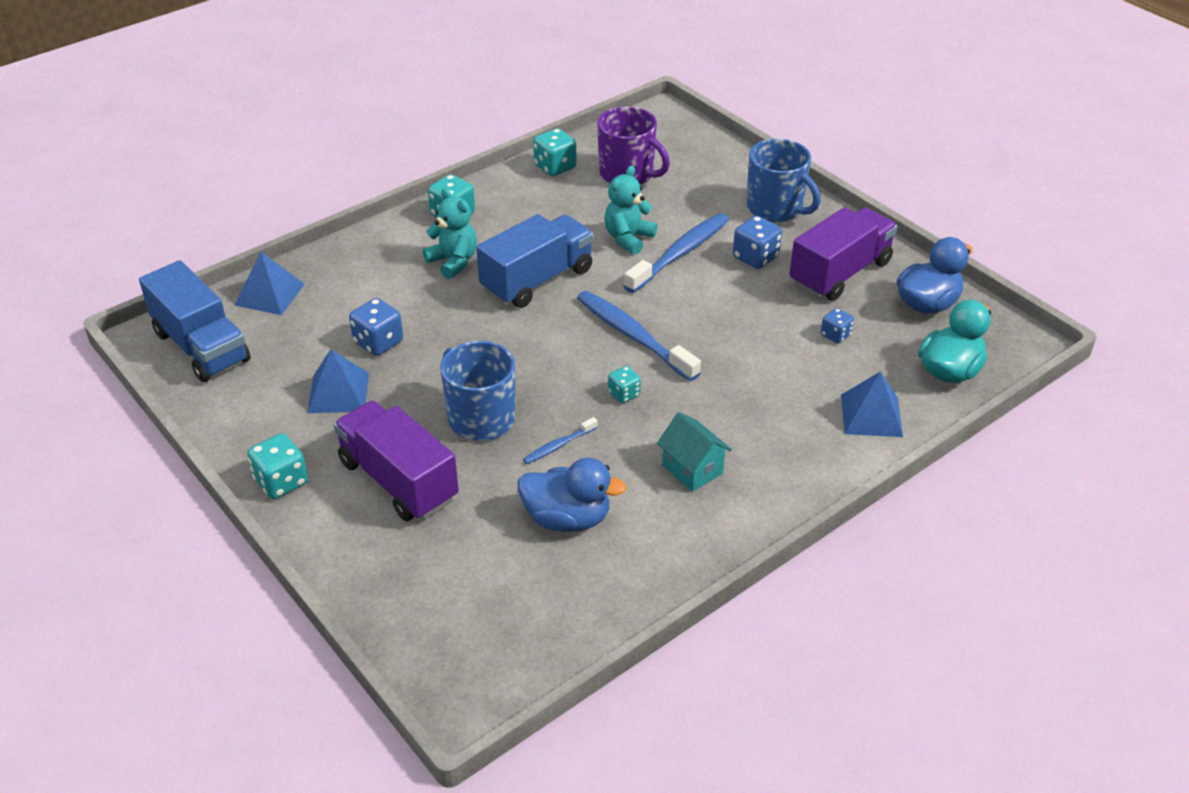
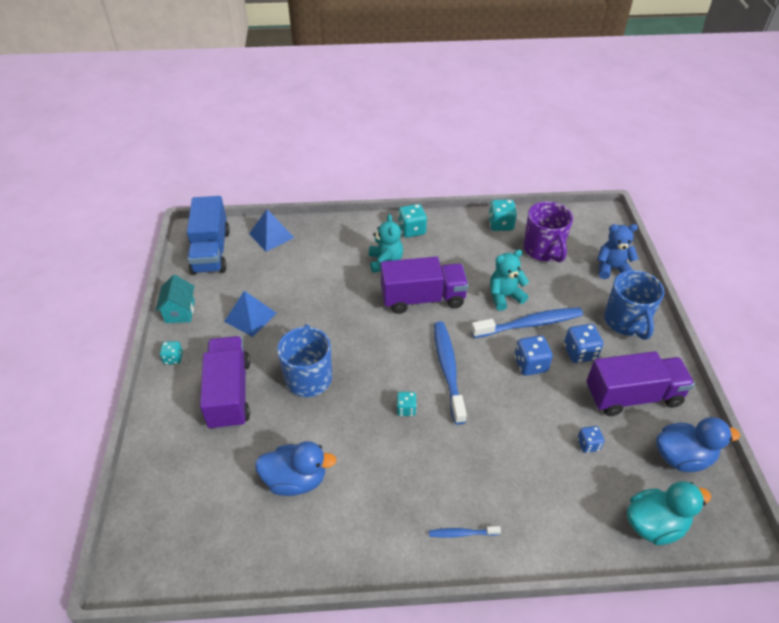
camera: 35 degrees right, 5 degrees up
(281, 482) = (173, 358): turquoise dice -> turquoise dice, size x0.62
(378, 342) = (299, 295): blue dice -> blue dice (530, 364)
(537, 280) = (422, 298): blue truck -> purple truck
(558, 446) = (335, 423): blue toothbrush -> blue toothbrush (462, 533)
(567, 518) = (295, 480): blue duck -> blue duck turned 45 degrees counterclockwise
(692, 469) = (401, 492): turquoise house -> turquoise house (180, 312)
(717, 163) = (611, 268): none -> blue teddy bear
(871, 415) = (561, 526): blue pyramid -> none

